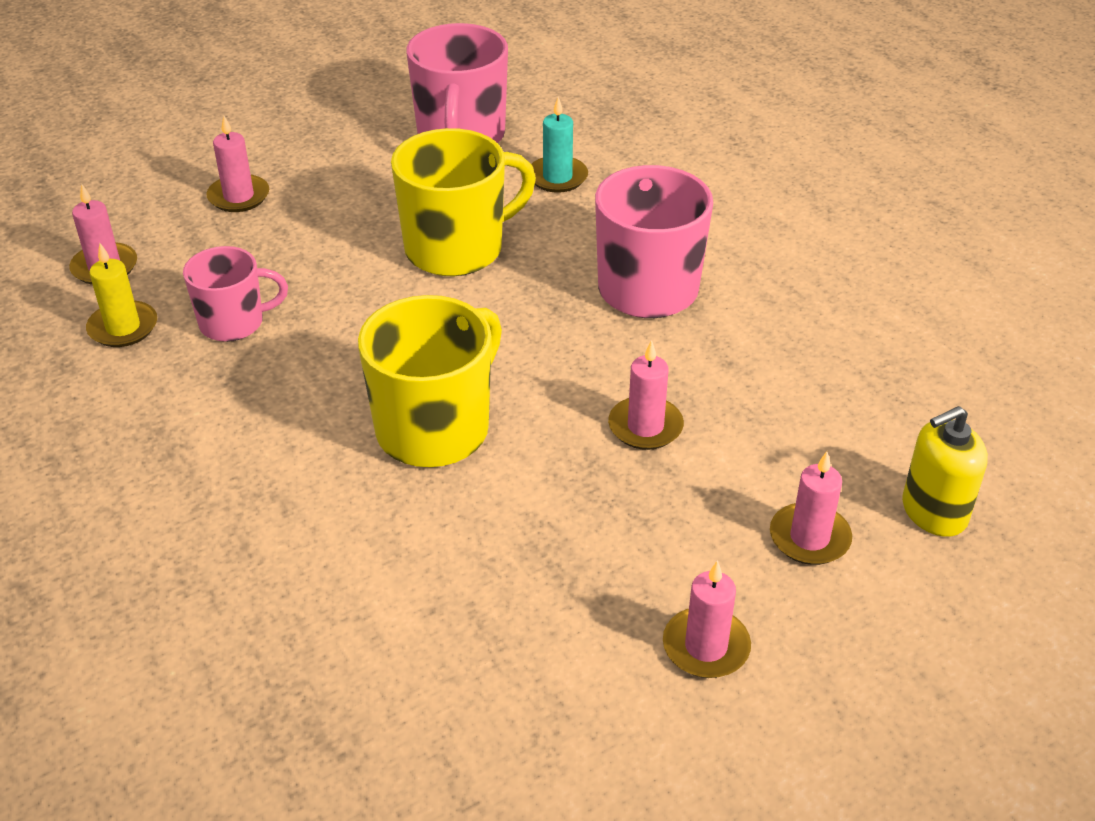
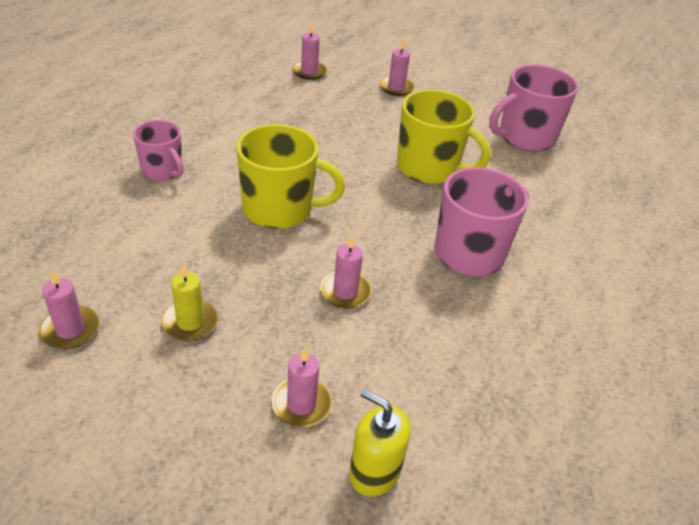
camera: 55 degrees right, 0 degrees up
(123, 327) = (273, 91): yellow candle -> yellow candle (190, 322)
(234, 323) = (304, 119): pink mug -> pink mug (162, 170)
(557, 177) = (532, 184): turquoise candle -> none
(706, 646) = (175, 379): pink candle -> pink candle (70, 330)

